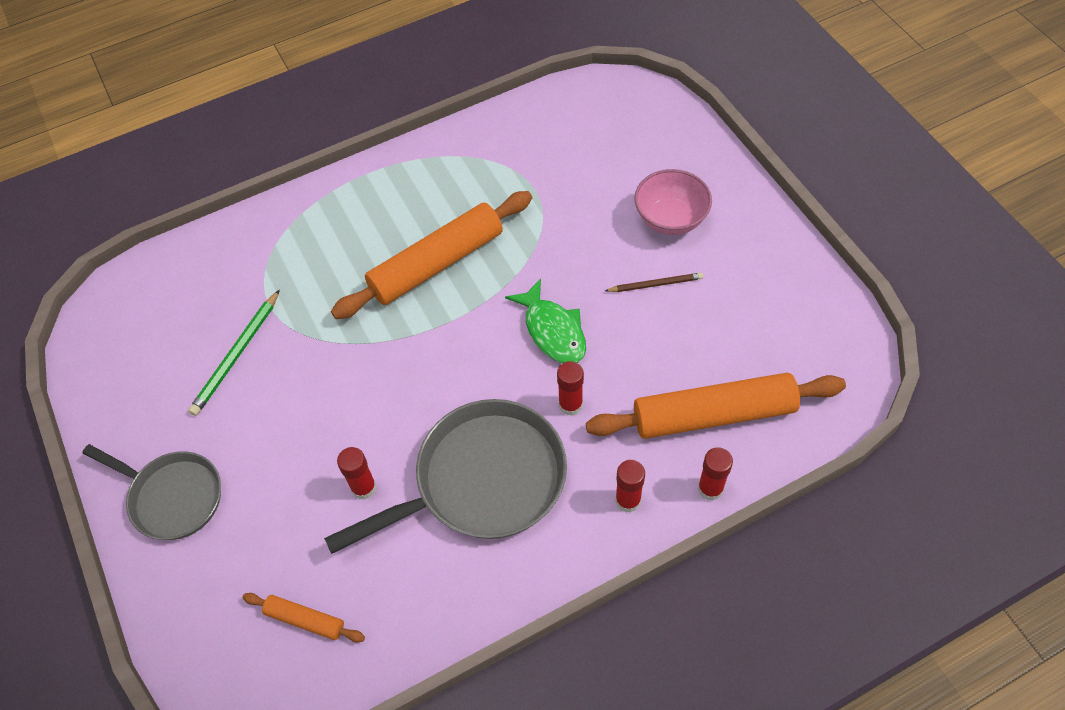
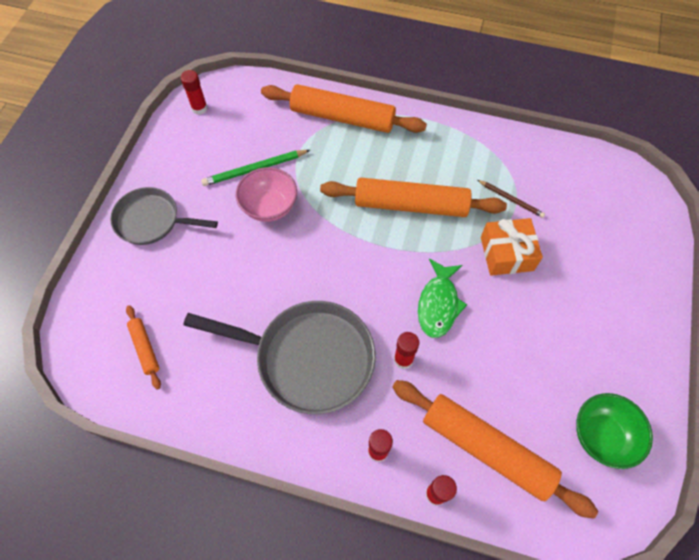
camera: 40 degrees right, 5 degrees up
(172, 497) = (151, 220): grey pan -> grey pan turned 120 degrees clockwise
(279, 233) = (342, 117): none -> orange rolling pin
(364, 488) = (244, 302): red glue stick -> red glue stick (199, 108)
(568, 237) = (506, 253): none -> orange gift
(655, 284) = (533, 330): brown pencil -> brown pencil (511, 199)
(670, 219) = (586, 296): pink bowl -> pink bowl (269, 207)
(790, 323) = (601, 436): none -> green bowl

